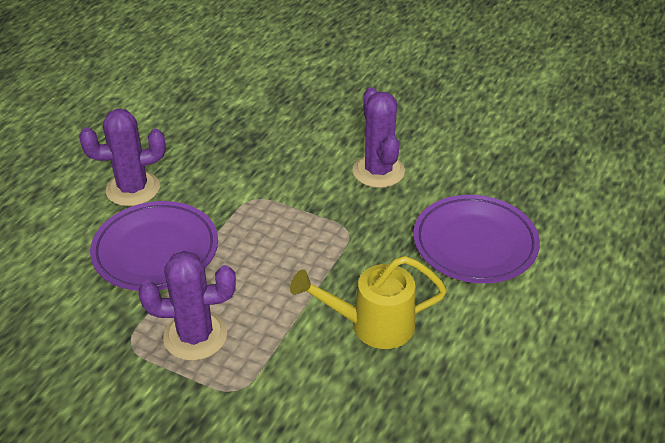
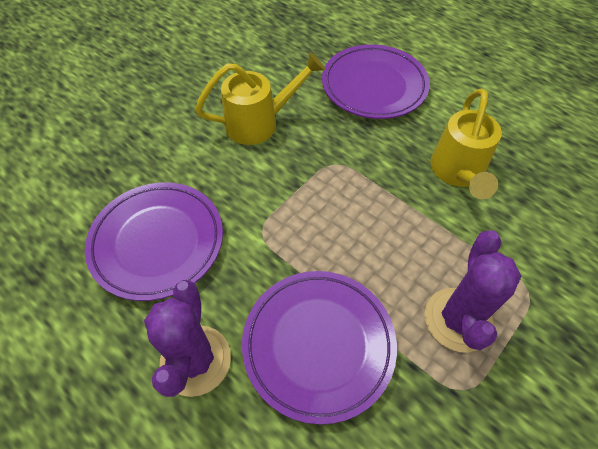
camera: 75 degrees left, 15 degrees up
(226, 145) = (157, 242): none -> purple plate
(378, 171) = (259, 123): purple cactus -> yellow watering can

